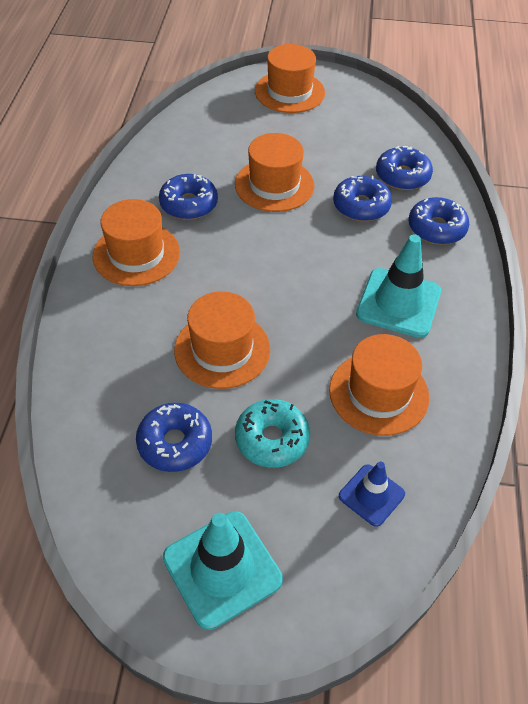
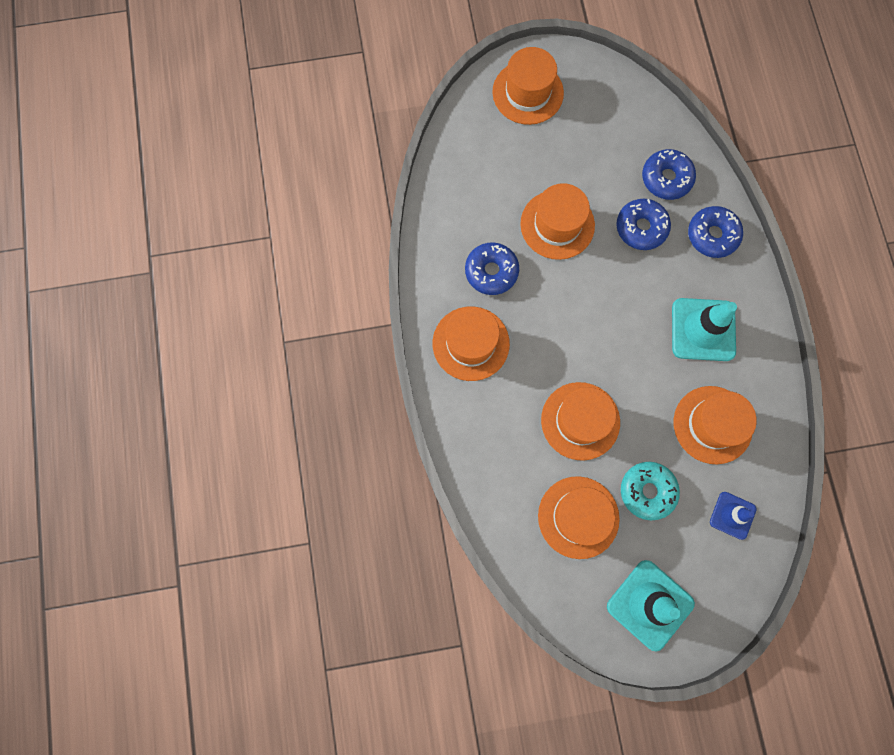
camera: 15 degrees left, 25 degrees up
(175, 443) = (578, 517): blue donut -> orange hat

